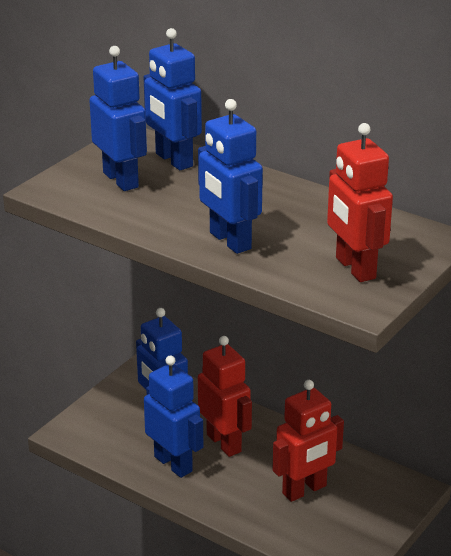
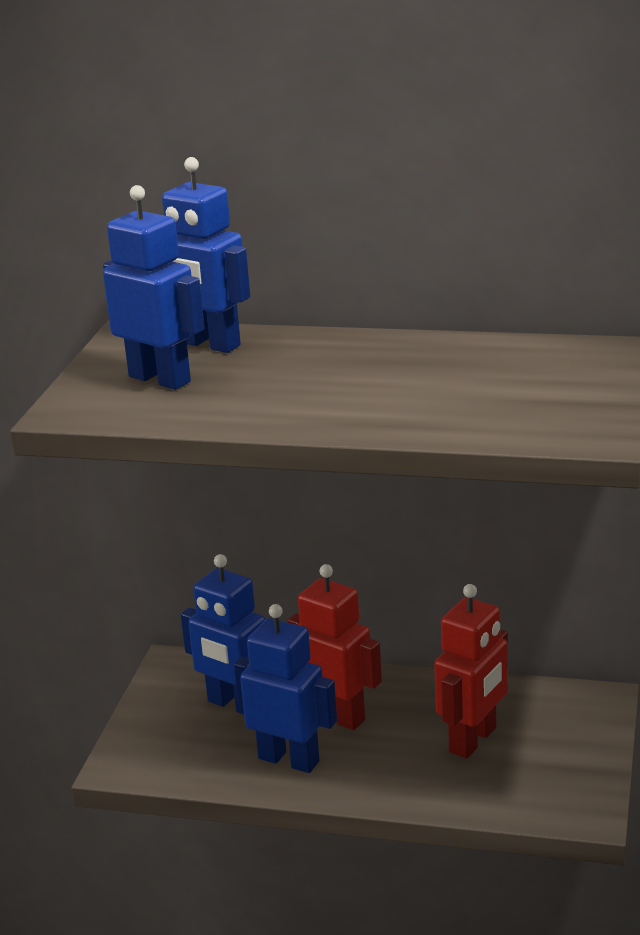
camera: 20 degrees left, 5 degrees down
(229, 241) = (363, 410): blue robot -> none
(354, 268) = (545, 401): red robot -> none

